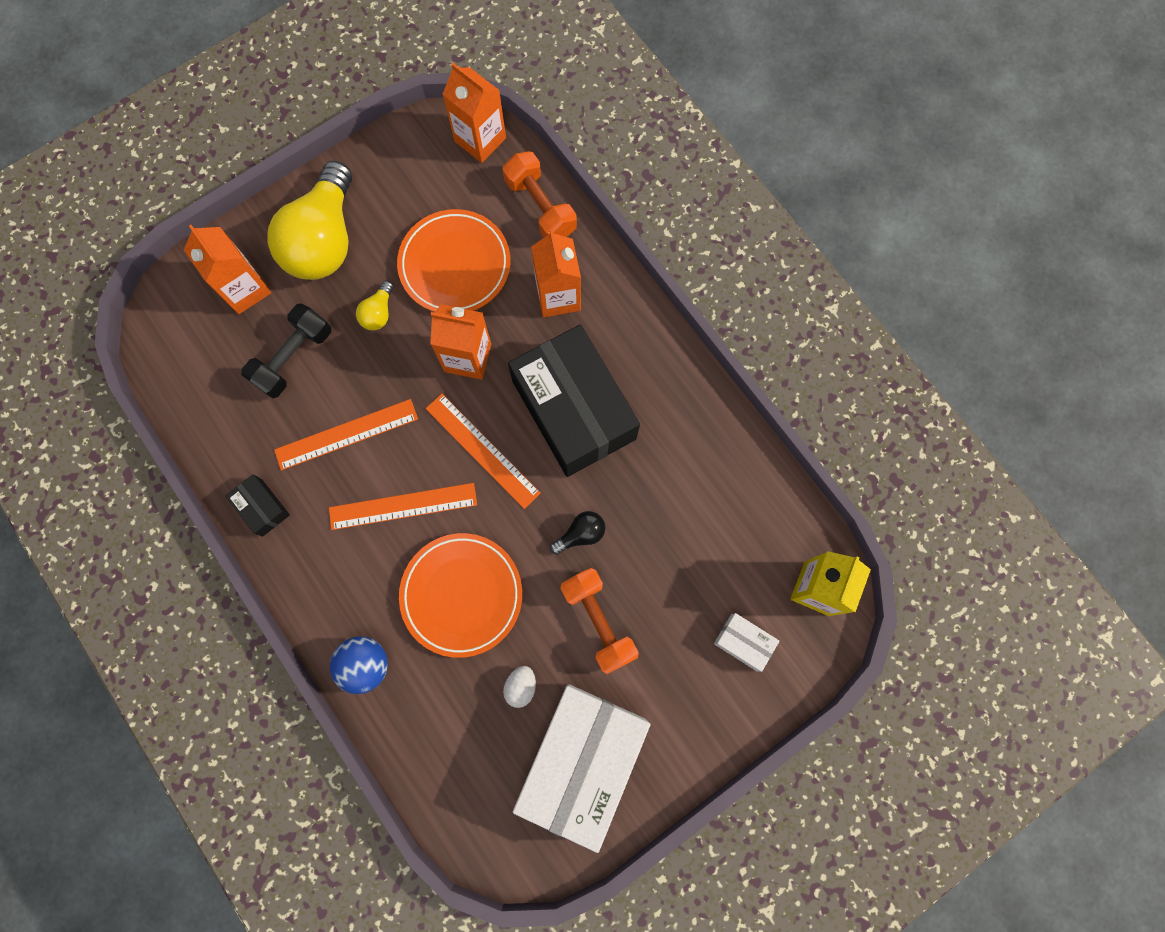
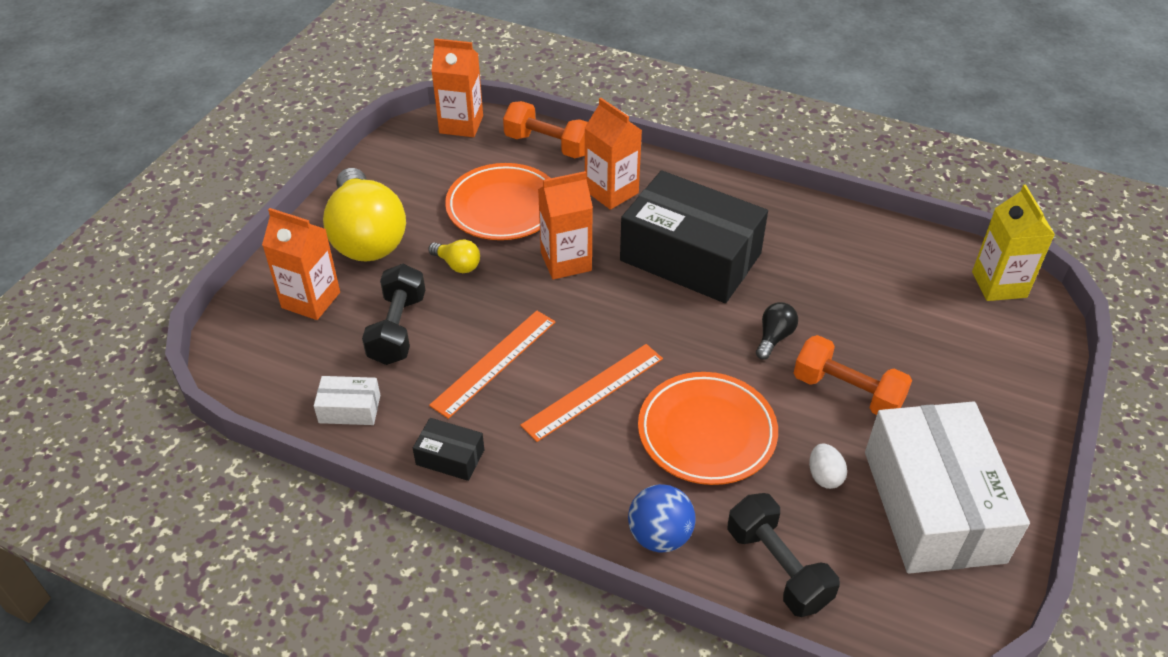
camera: 30 degrees left, 30 degrees down
(378, 313) = (457, 265): yellow light bulb -> yellow light bulb turned 45 degrees counterclockwise
(430, 740) = (778, 567): none -> black dumbbell
(482, 450) = (634, 318): orange ruler -> none
(743, 642) = (980, 347): white box -> white box (349, 409)

